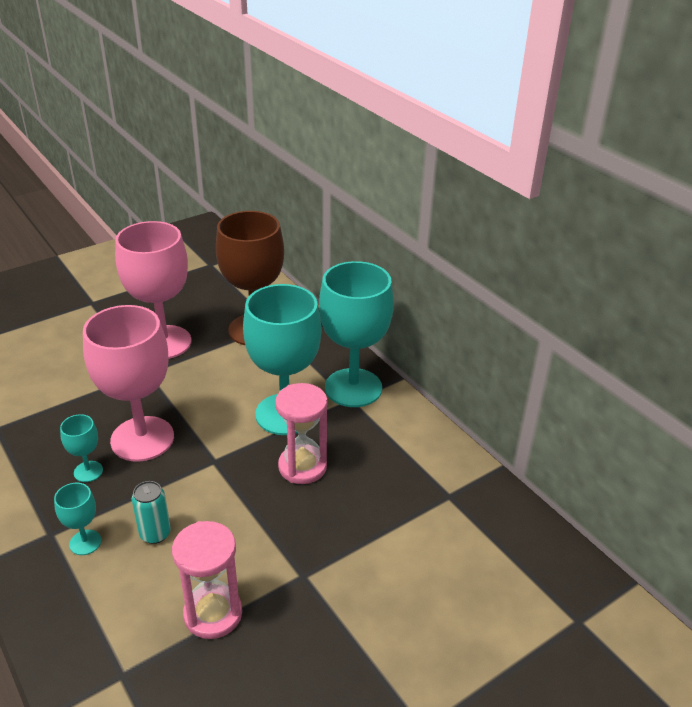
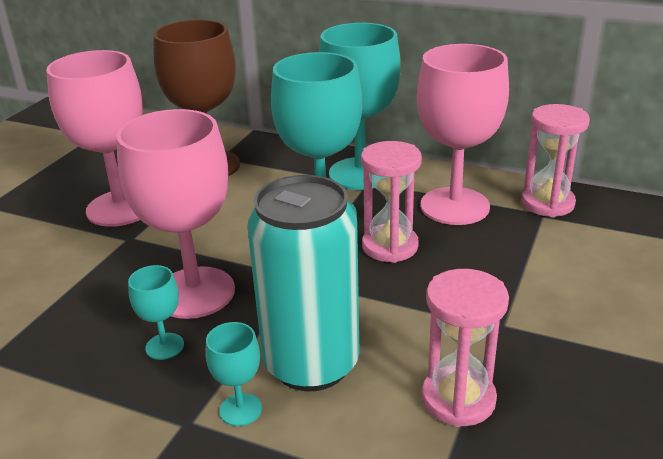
camera: 30 degrees left, 5 degrees down
(155, 534) = (311, 364): turquoise can -> turquoise can, size x2.37
(390, 454) = (454, 206): none -> pink goblet
(467, 489) = (547, 203): none -> pink hourglass

